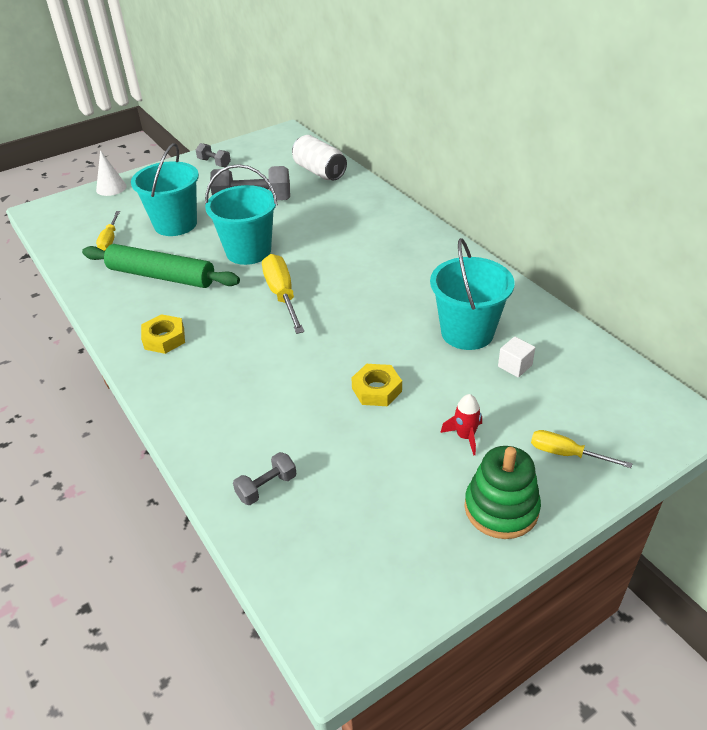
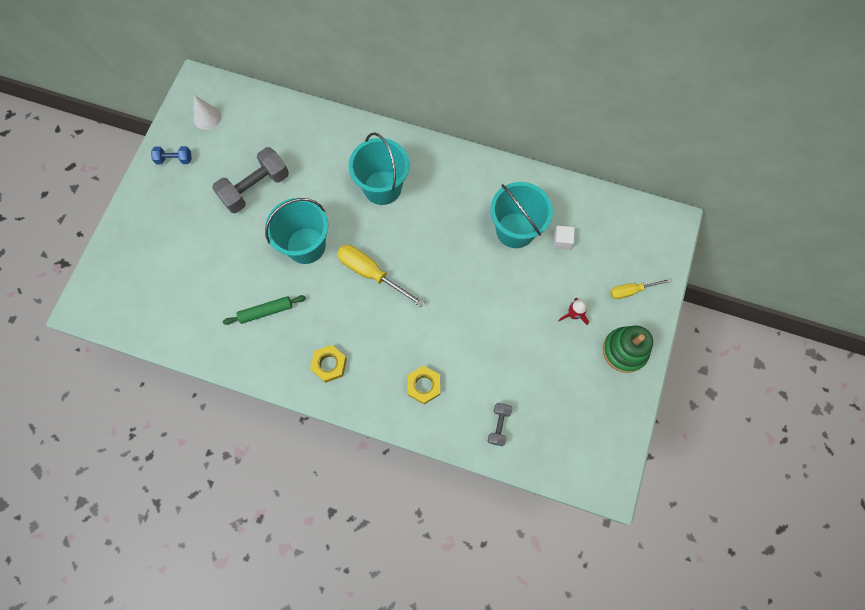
camera: 40 degrees left, 30 degrees up
(110, 239) = (183, 301): yellow screwdriver -> none
(111, 188) = (115, 243): white cone -> white cone (207, 117)
(161, 276) = (266, 311): green rolling pin -> green rolling pin, size x0.55
(175, 224) = (219, 252): turquoise bucket -> turquoise bucket (382, 187)
(214, 163) = (174, 159): grey dumbbell -> blue dumbbell
(319, 171) = (276, 120): white can -> none
(377, 390) = (499, 314): yellow nut -> yellow nut (424, 385)

